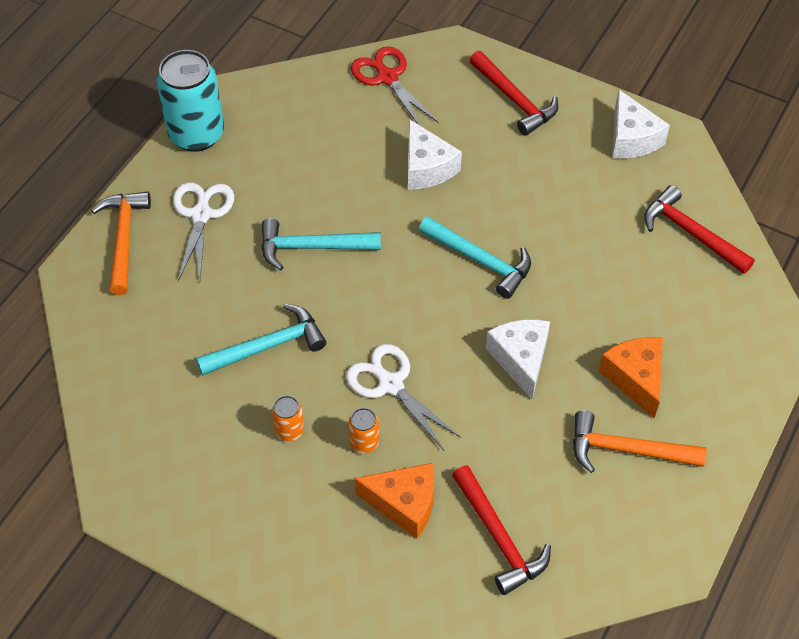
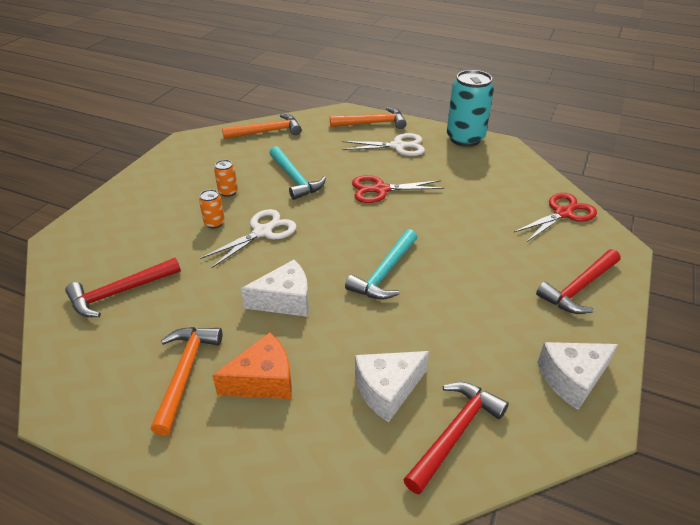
camera: 85 degrees right, 15 degrees down
(117, 384) = (267, 131): none -> orange hammer
(312, 247) = (380, 190): turquoise hammer -> red scissors
(404, 504) = (161, 244): orange cheese -> none
(427, 167) = (475, 239): white cheese -> white cheese (387, 390)

